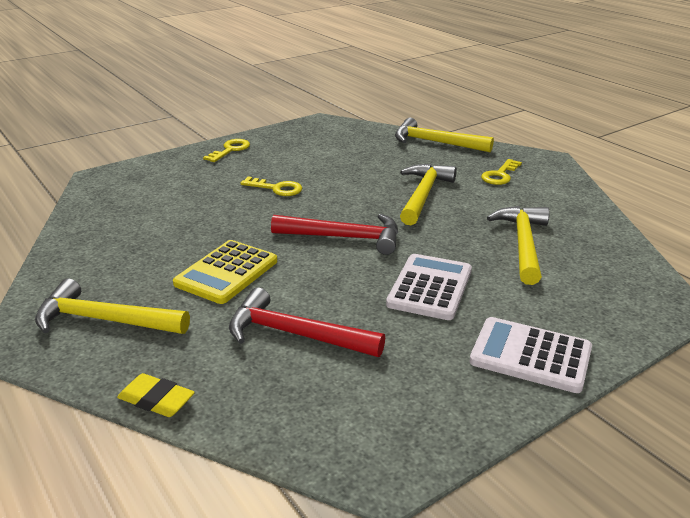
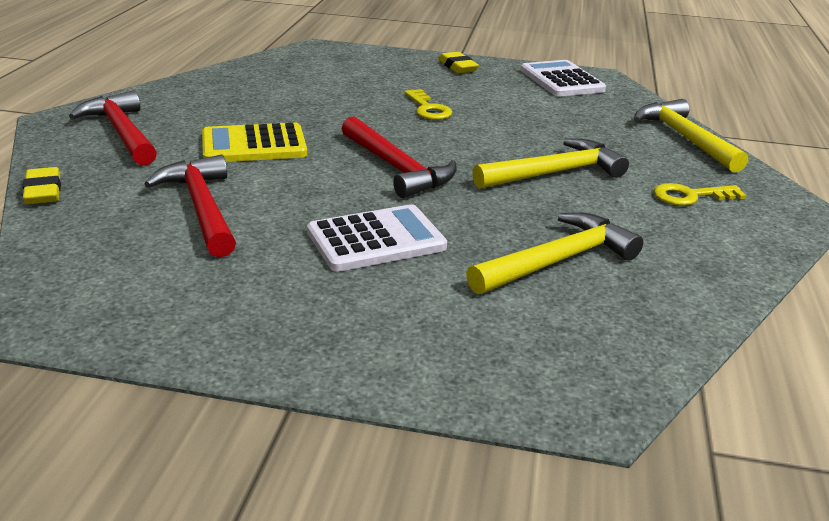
camera: 45 degrees right, 0 degrees up
(105, 320) = (122, 133): yellow hammer -> red hammer
(230, 150) = (457, 67): yellow key -> yellow eraser
(530, 355) = (332, 338): white calculator -> white calculator (561, 80)

